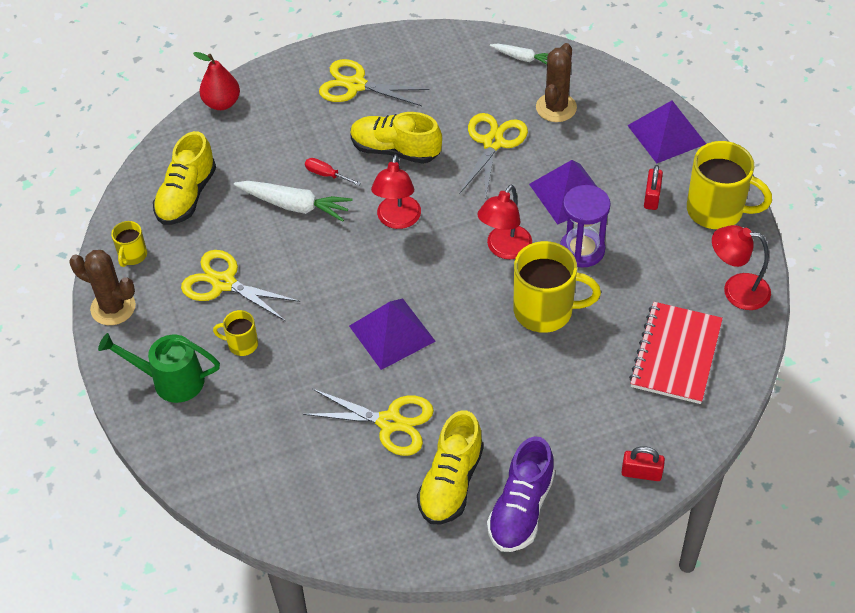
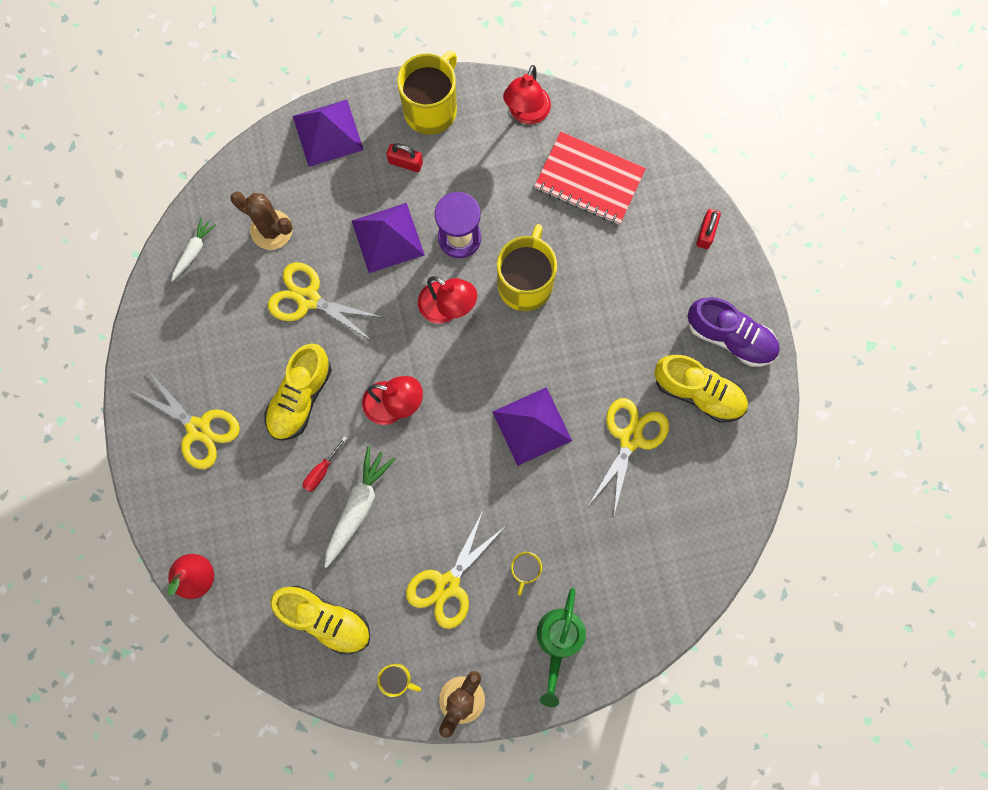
camera: 85 degrees left, 25 degrees up
(356, 85) = (198, 429): yellow scissors -> yellow scissors turned 75 degrees counterclockwise

